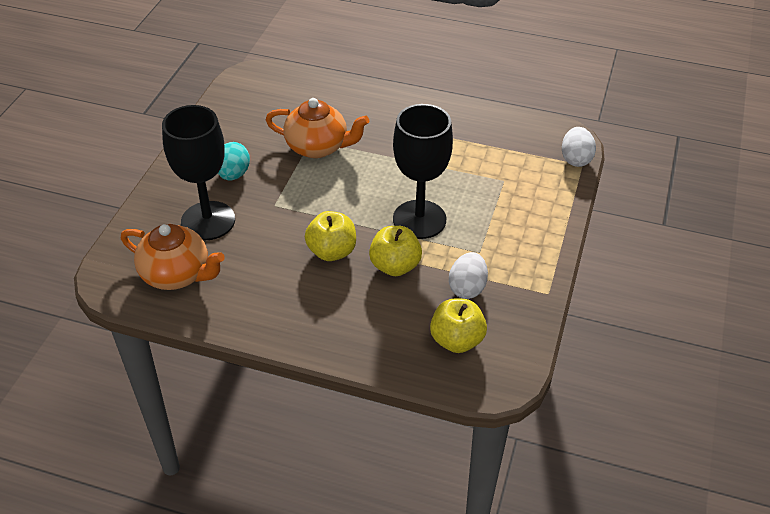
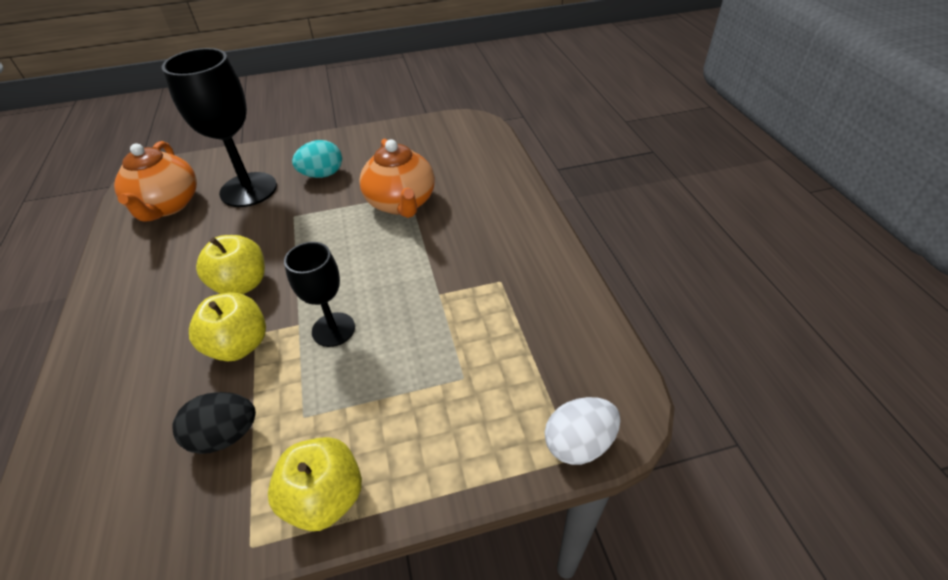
camera: 60 degrees right, 0 degrees up
(419, 219) = (333, 329): black goblet -> black goblet, size x0.59
(456, 340) = (117, 470): yellow apple -> yellow apple (325, 497)
(467, 288) = (225, 435): white egg -> black egg

